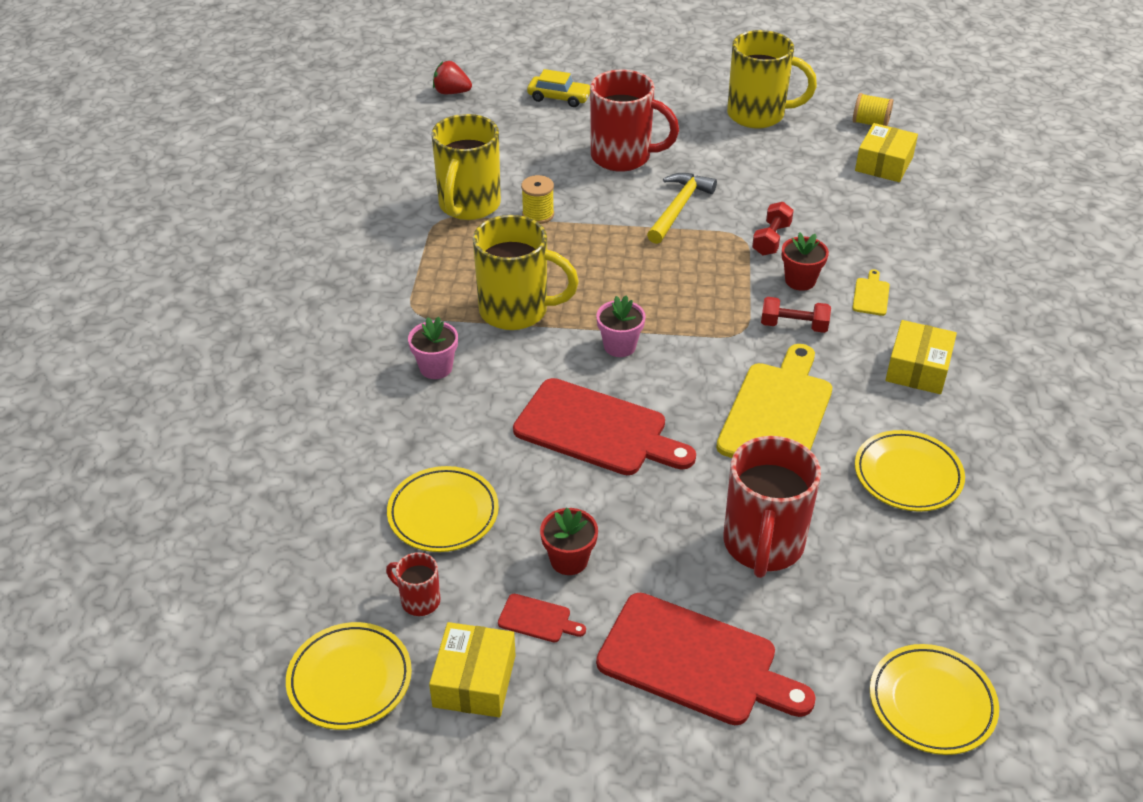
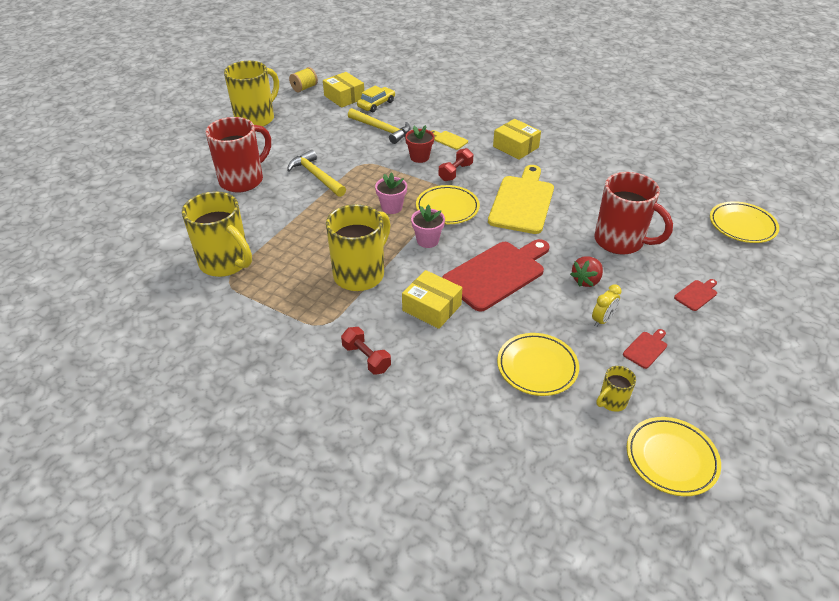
camera: 65 degrees left, 0 degrees up
(419, 600) = (611, 402): red mug -> yellow mug
(436, 368) = (391, 330): pink flower pot -> pink flower pot (391, 207)
(451, 92) = (77, 231): red strawberry -> red strawberry (586, 280)
(474, 681) = (688, 393): yellow box -> yellow box (432, 307)
(538, 214) = (267, 234): yellow spool -> none
(559, 98) = (147, 185): yellow car -> yellow car (376, 104)
(569, 560) = (602, 320): red flower pot -> yellow clock
(695, 662) = (696, 294): red cutting board -> red cutting board, size x0.42
(771, 239) = (376, 154): red dumbbell -> red dumbbell (366, 358)
(777, 413) = (522, 202): yellow cutting board -> yellow cutting board turned 60 degrees clockwise
(835, 224) = (382, 129): none -> yellow hammer
(908, 475) = (590, 178): yellow plate -> yellow plate (447, 208)

